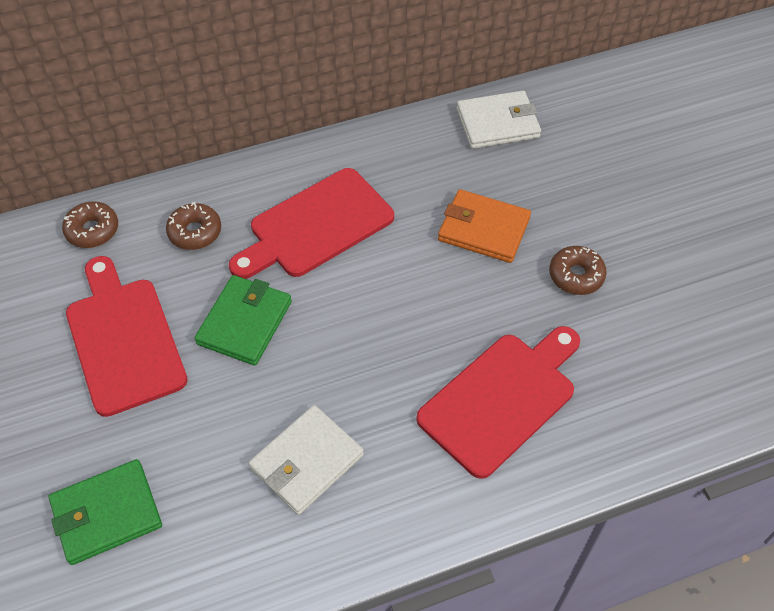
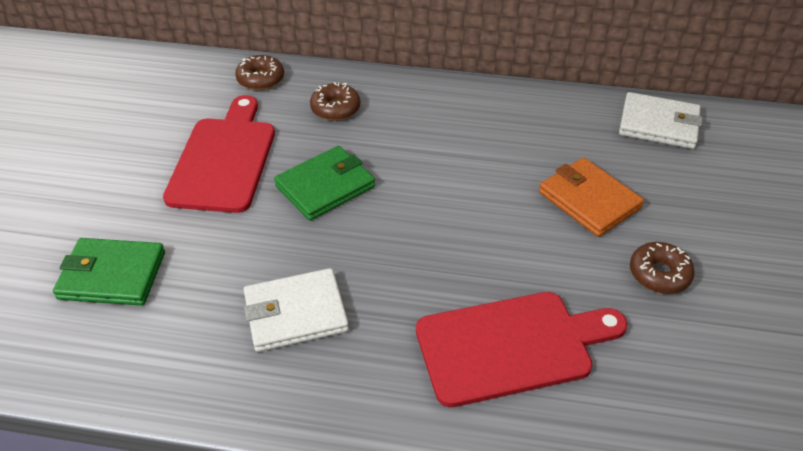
camera: 30 degrees right, 10 degrees down
(316, 226) = (437, 141): red cutting board -> none

